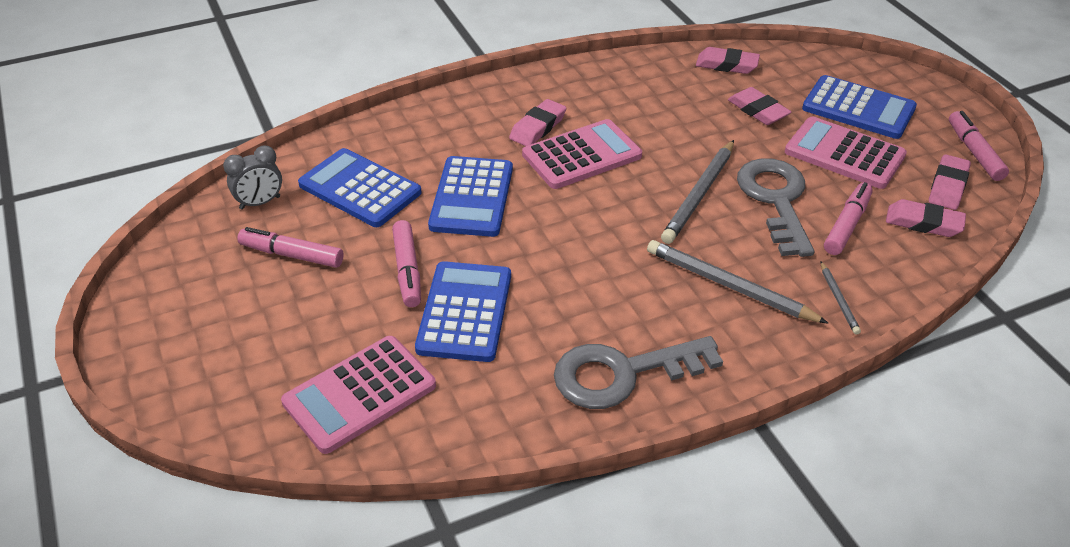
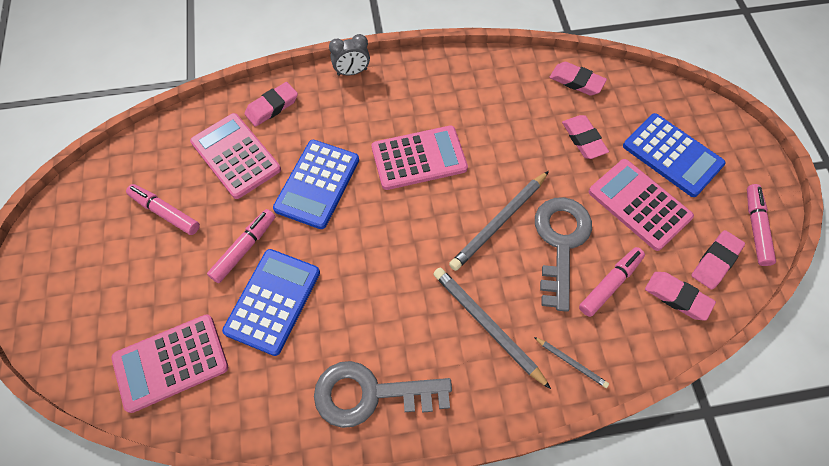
camera: 15 degrees right, 20 degrees up
(260, 203) = (158, 154): grey clock -> grey clock (352, 72)
(360, 189) = (236, 156): blue calculator -> pink calculator
(407, 270) = (244, 248): pink marker -> pink marker turned 150 degrees counterclockwise
(538, 127) = (394, 120): pink eraser -> pink eraser (272, 107)
(838, 300) = (571, 362): grey pencil -> grey pencil turned 60 degrees counterclockwise

